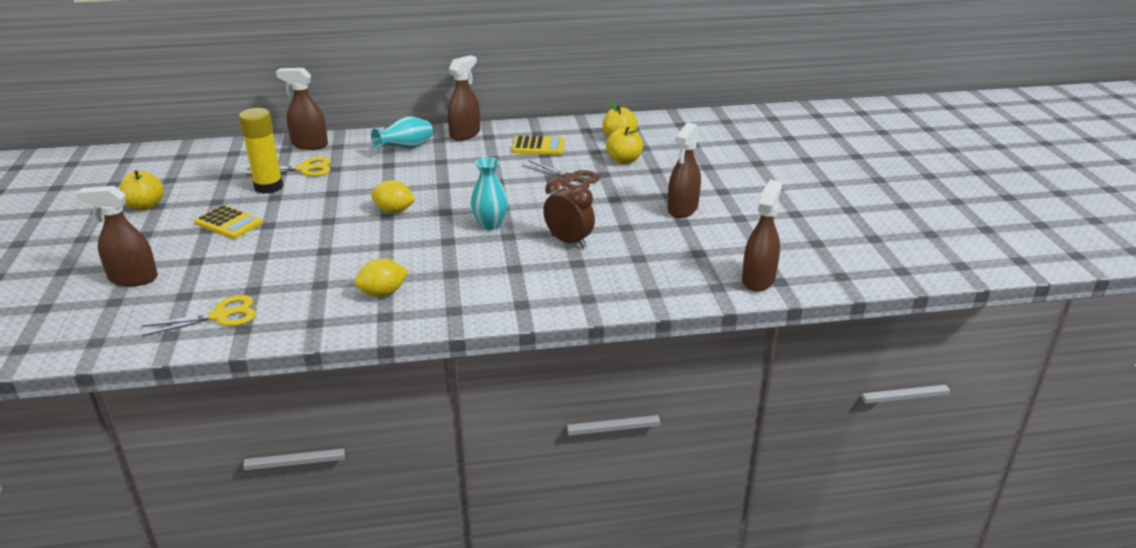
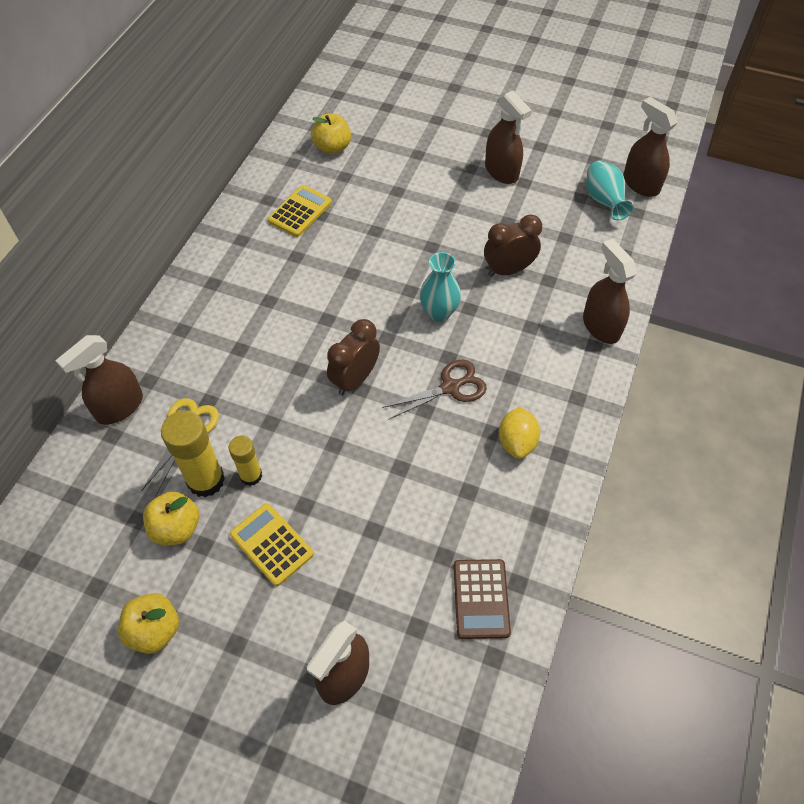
camera: 60 degrees left, 25 degrees up
(220, 316) = (481, 599): yellow scissors -> brown calculator
(229, 223) = (272, 544): yellow calculator -> yellow calculator turned 105 degrees counterclockwise
(281, 200) = (251, 475): none -> yellow glue stick
(394, 211) = (355, 379): yellow lemon -> brown clock
(406, 148) = (210, 319): turquoise vase -> turquoise vase (603, 201)
(465, 134) = (218, 256): brown spray bottle -> brown spray bottle (601, 326)
(571, 179) = (389, 217): brown scissors -> brown scissors (450, 387)
(624, 160) = (381, 165): yellow apple -> yellow apple (176, 528)

